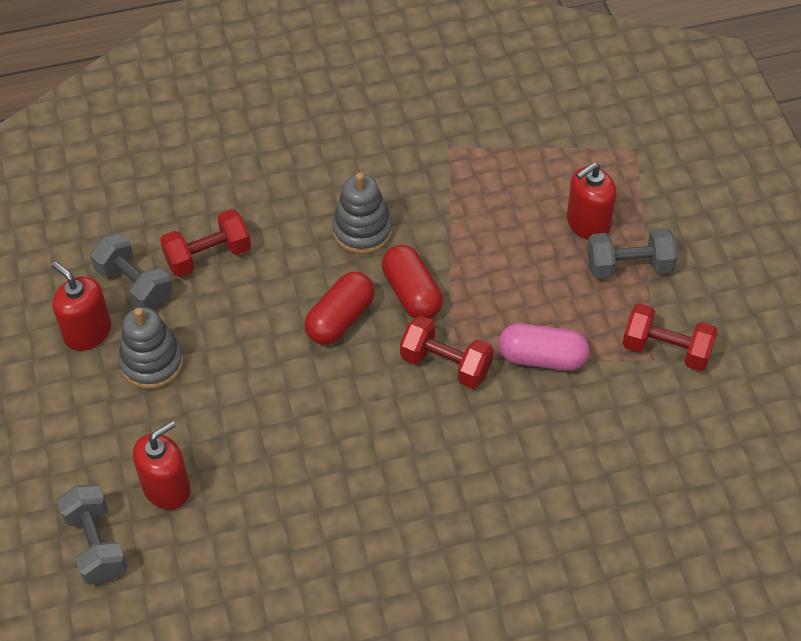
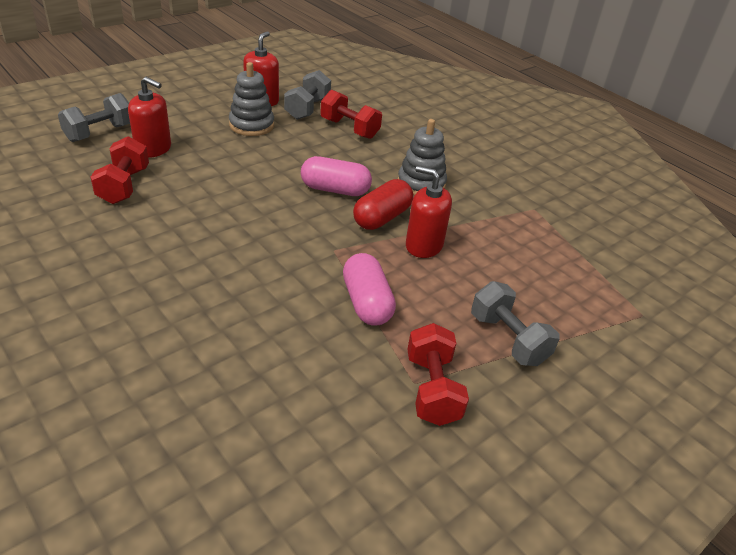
camera: 60 degrees right, 15 degrees down
(340, 319) = (335, 190): red capsule -> pink capsule
(446, 364) = (325, 248): red dumbbell -> red dumbbell (124, 186)
(588, 223) = (532, 301): red soap dispenser -> red soap dispenser (424, 245)

